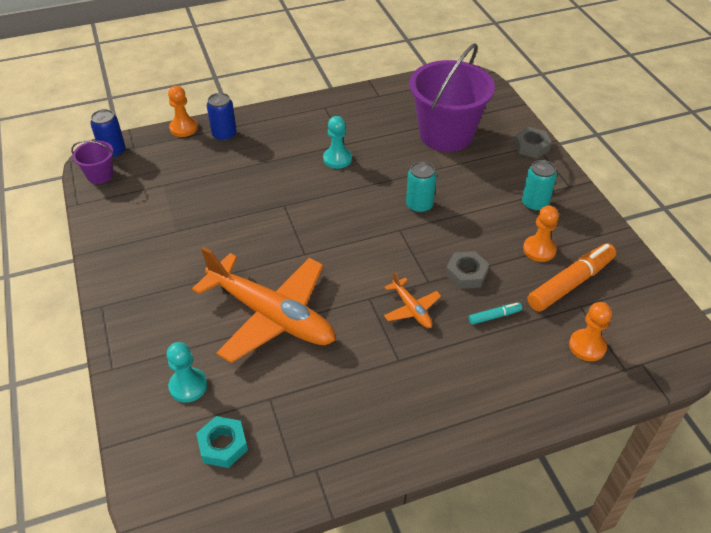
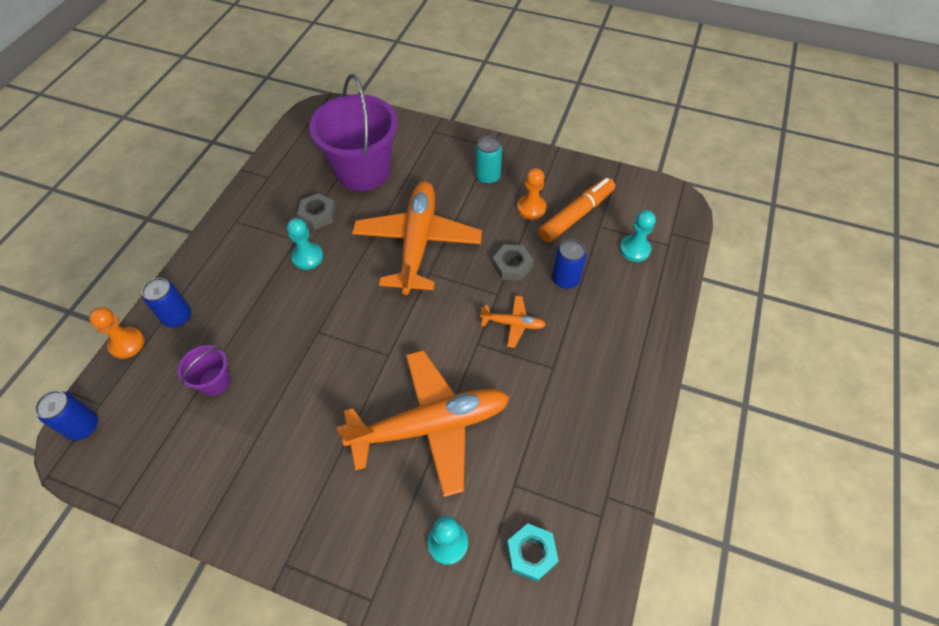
camera: 50 degrees left, 10 degrees up
(100, 175) = (103, 459): purple bucket -> purple bucket (215, 381)
(419, 205) = (417, 242): turquoise can -> orange plane
(494, 316) = (565, 279): turquoise marker -> blue can
(531, 146) = (432, 134): grey nut -> grey nut (317, 215)
(570, 283) = (576, 215): orange marker -> orange marker turned 45 degrees clockwise
(587, 346) = (634, 249): orange pawn -> turquoise pawn

